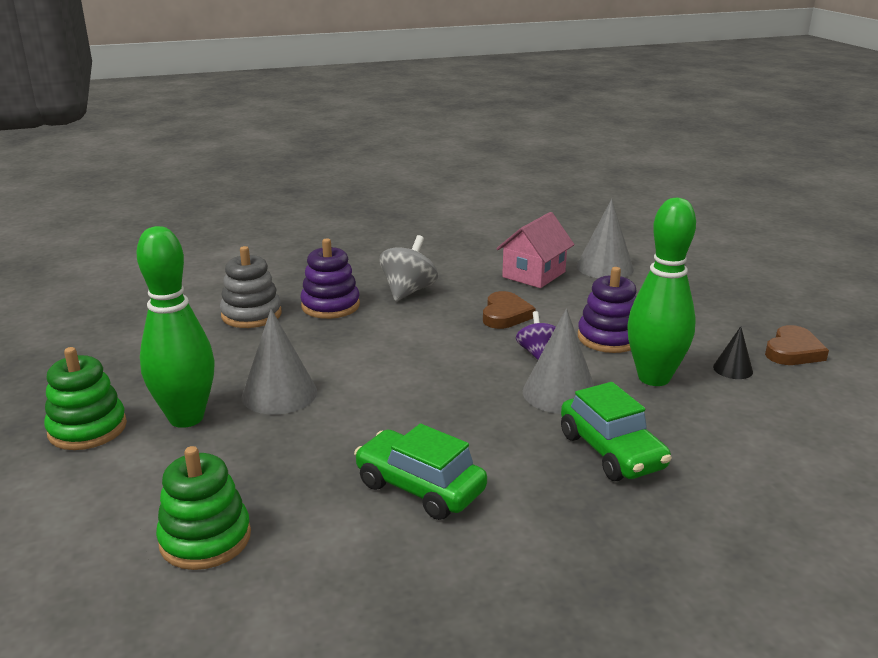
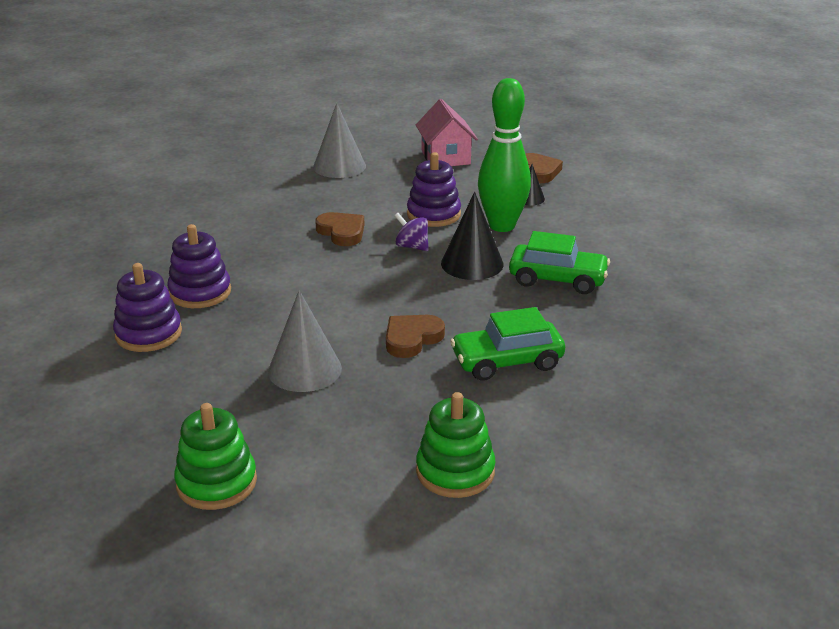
camera: 50 degrees left, 5 degrees up
(186, 418) = (275, 426): green bowling pin -> none
(251, 315) = (148, 334): grey stacking toy -> purple stacking toy
(389, 420) = (412, 339): none -> brown heart
(408, 291) = (237, 250): grey spinning top -> none
(534, 274) = (302, 194): pink house -> pink house (445, 157)
(559, 393) = (472, 263): grey cone -> black cone

